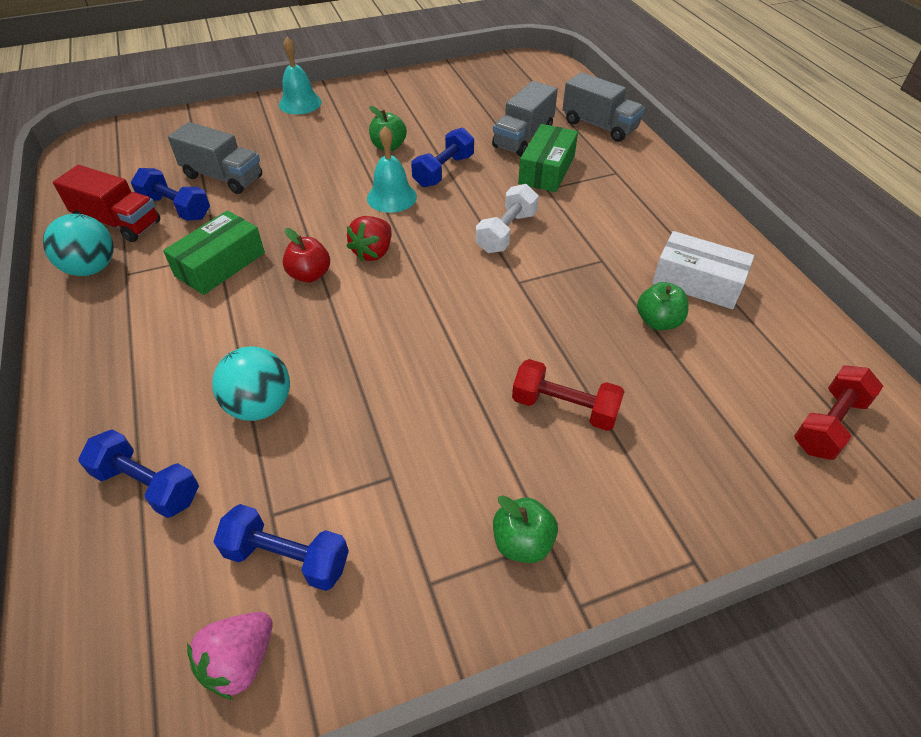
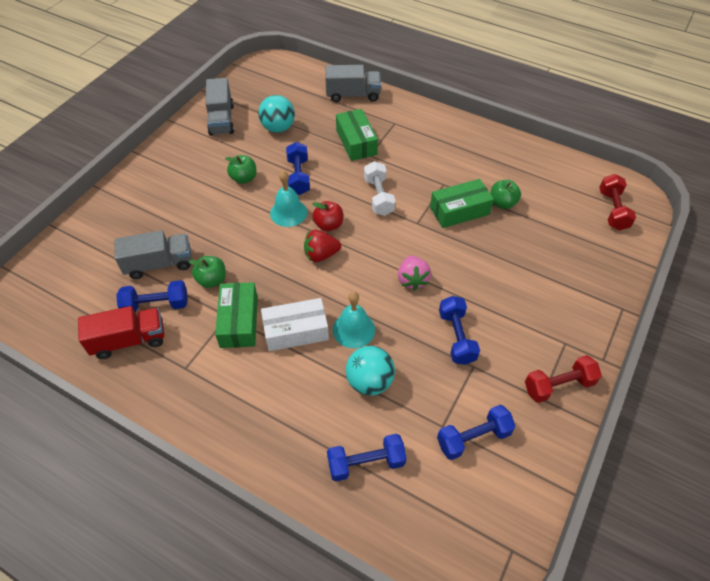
camera: 40 degrees left, 5 degrees up
(92, 268) = (156, 380): turquoise ball -> turquoise ball (278, 128)
(240, 661) = (507, 494): pink strawberry -> pink strawberry (412, 280)
(300, 103) = (140, 178): turquoise bell -> turquoise bell (353, 329)
(309, 275) = (302, 292): red apple -> red apple (328, 225)
(373, 252) = (321, 255): red strawberry -> red strawberry turned 90 degrees clockwise
(413, 429) = (456, 337): none -> blue dumbbell
(522, 542) = (557, 351): green apple -> green apple (212, 280)
(523, 138) = (319, 127): grey truck -> grey truck (221, 119)
(564, 407) = (508, 276): red dumbbell -> red dumbbell (558, 385)
(588, 298) = (459, 211): none -> green box
(697, 282) = (498, 169): white box -> white box (296, 331)

